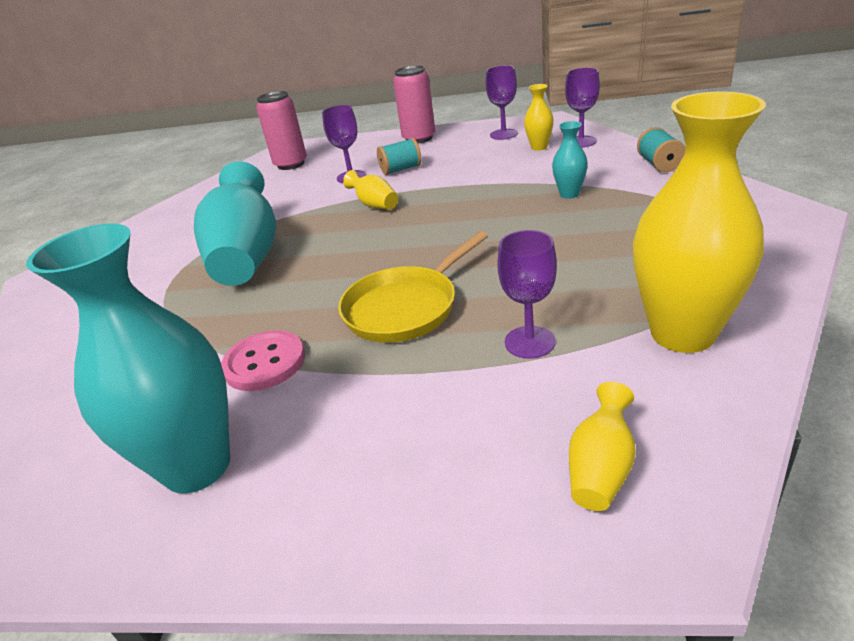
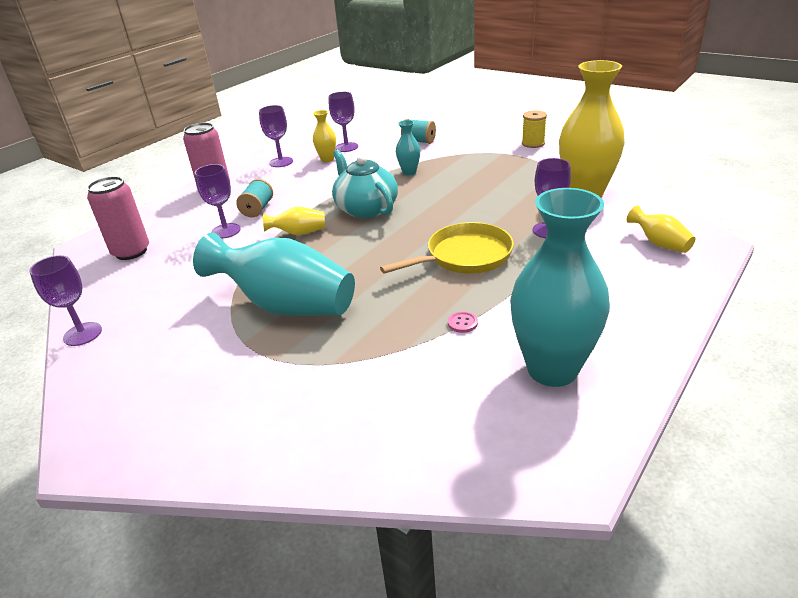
camera: 60 degrees left, 0 degrees up
(174, 205) = (82, 334): none -> purple goblet
(264, 363) = (462, 323): pink button -> pink button, size x0.46
(405, 308) = (464, 256): yellow pan -> yellow pan turned 105 degrees counterclockwise
(455, 211) = (366, 209): none -> turquoise teapot
(789, 229) = (533, 143): none -> yellow spool

